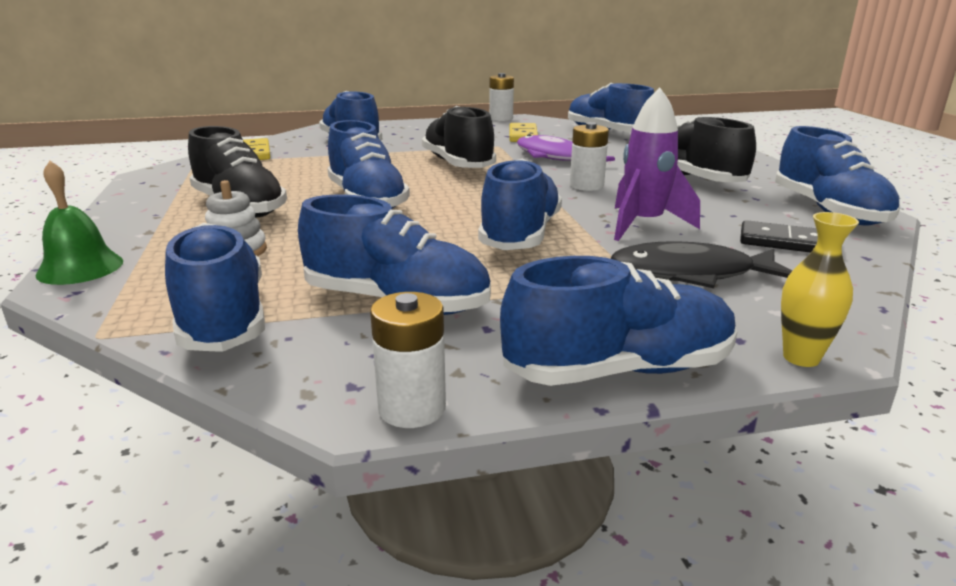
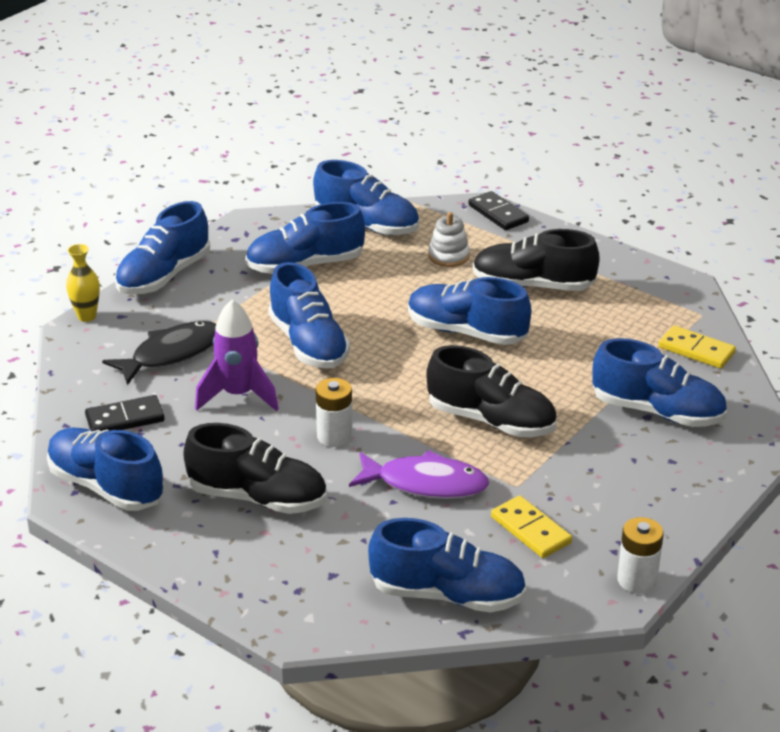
camera: 140 degrees right, 10 degrees up
(80, 268) = (498, 214): green bell -> black domino
(412, 408) = (228, 229): white battery -> none

